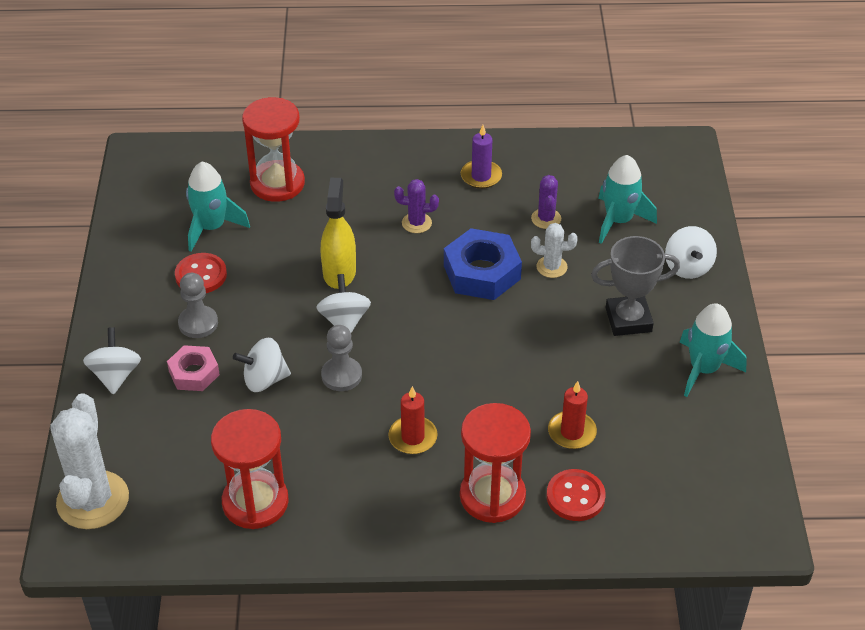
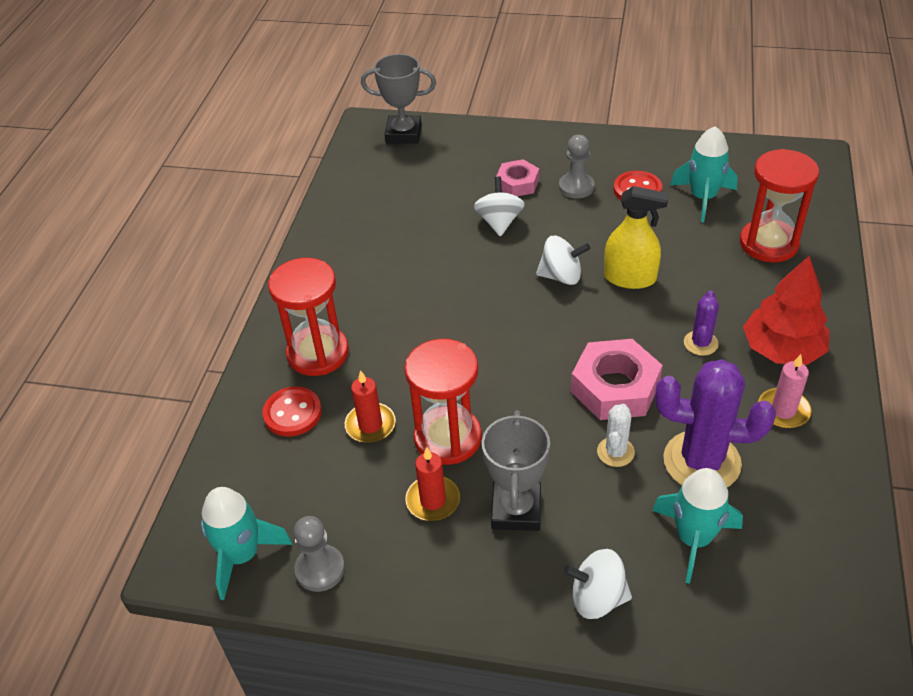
camera: 105 degrees right, 0 degrees up
(93, 500) = (403, 134): white cactus -> grey trophy
(115, 375) = (525, 143): white spinning top -> none
(255, 502) = (370, 211): red hourglass -> red hourglass (447, 438)
(341, 375) = (491, 269): grey pawn -> grey pawn (320, 569)
(413, 176) = (782, 349): none -> red tree
(413, 437) = (404, 308): red candle -> red candle (433, 500)
(481, 176) = (783, 410): purple candle -> pink candle
(482, 272) = (615, 387): blue nut -> pink nut
(546, 219) = (701, 462): purple cactus -> purple cactus, size x2.02
(704, 369) = (421, 569): turquoise rocket -> turquoise rocket (242, 555)

